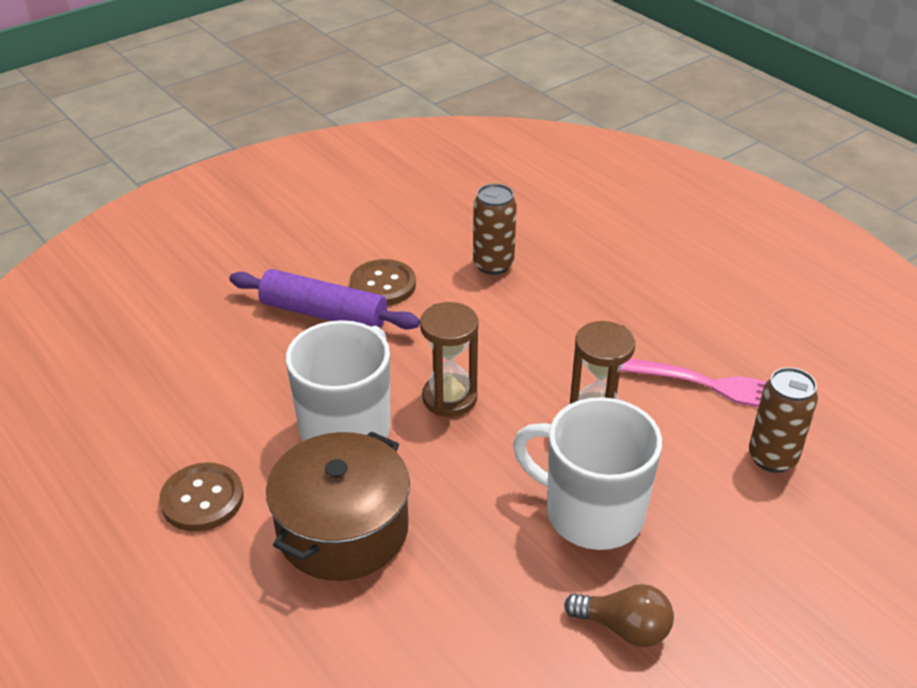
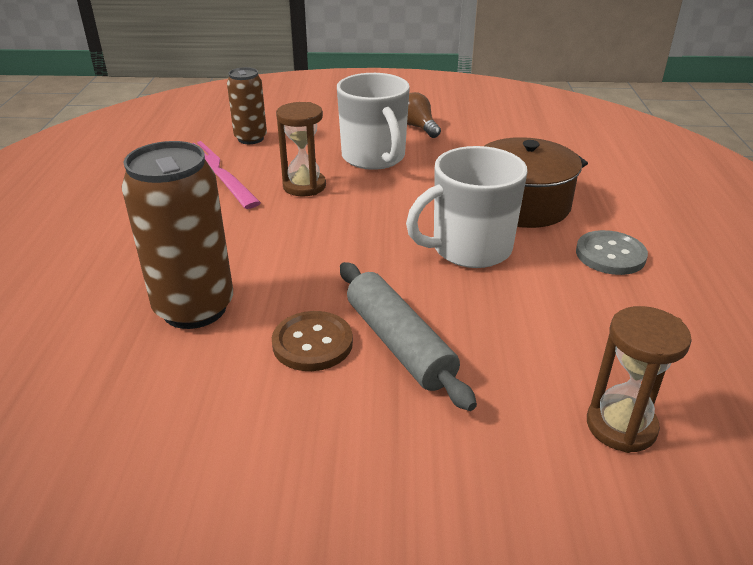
camera: 140 degrees left, 5 degrees down
(202, 499) = (610, 255): brown button -> grey button
(324, 314) = (399, 344): purple rolling pin -> grey rolling pin
(449, 398) = (376, 234): brown hourglass -> brown hourglass (621, 426)
(493, 265) = (194, 308): brown can -> brown can, size x1.66

